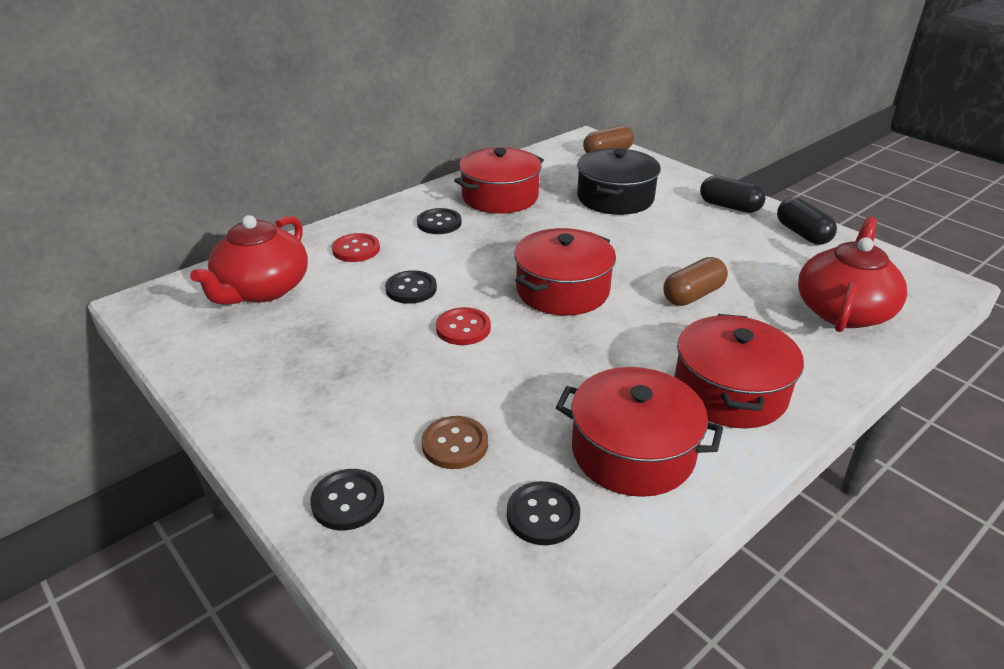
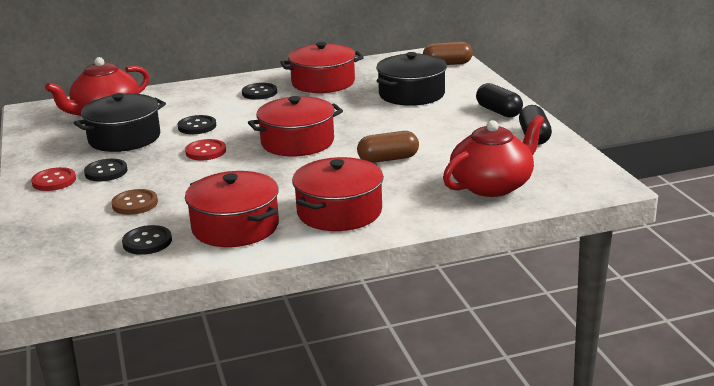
camera: 25 degrees right, 10 degrees down
(329, 327) = (124, 138): none -> black pot
(348, 501) = (51, 215): black button -> black button (106, 172)
(356, 249) = (186, 100): red button -> red button (54, 181)

